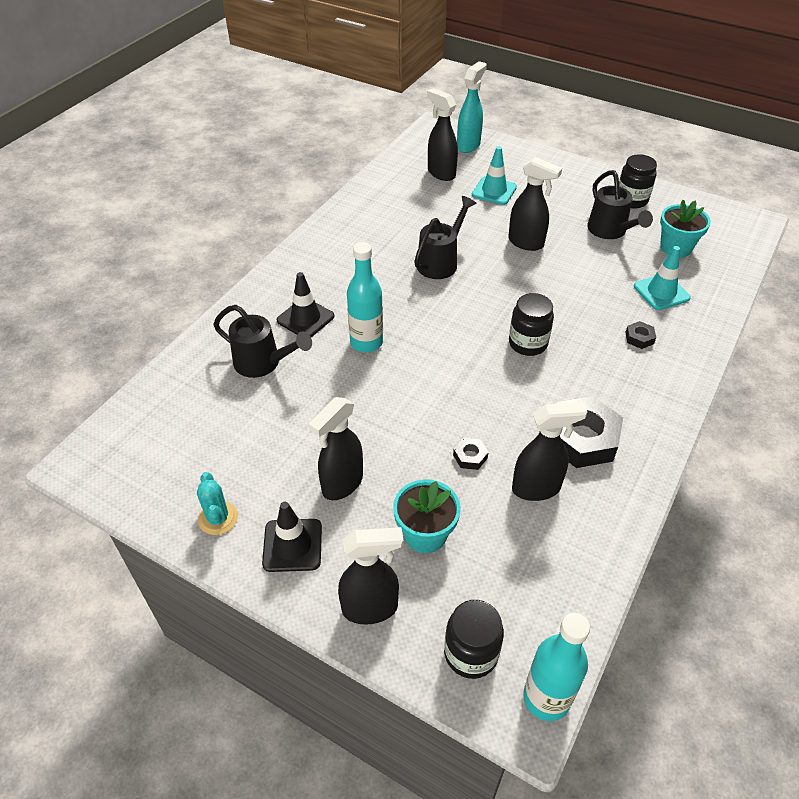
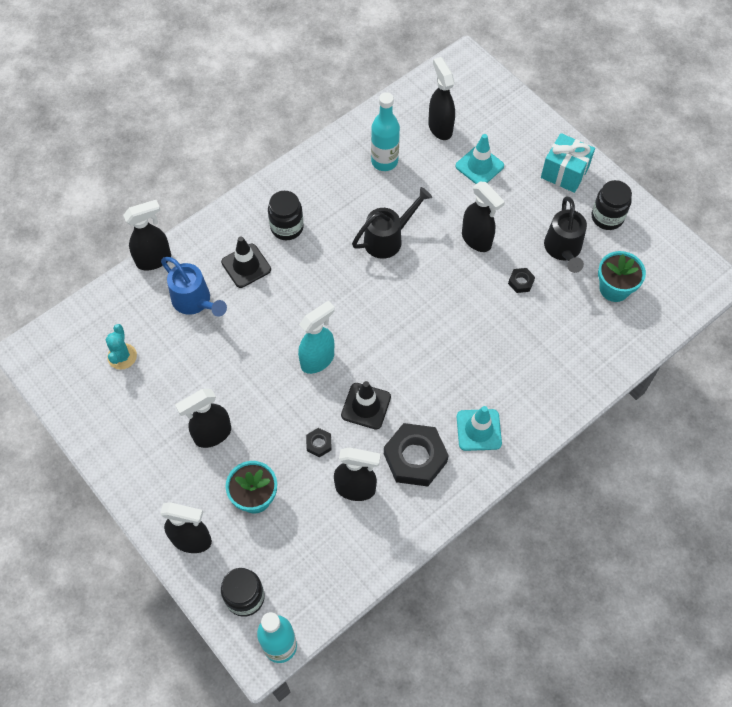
camera: 20 degrees right, 15 degrees up
(200, 338) = (154, 260): none -> black spray bottle
(218, 518) = (113, 432): turquoise cactus -> turquoise cactus (122, 356)
(263, 363) = (195, 301): black watering can -> blue watering can
(292, 545) = (157, 473): black traffic cone -> black traffic cone (366, 406)
(366, 342) = (286, 307): turquoise bottle -> turquoise bottle (384, 161)
(468, 145) = (485, 97): turquoise spray bottle -> turquoise spray bottle (318, 360)
(528, 343) = (420, 352): black jar -> black jar (287, 227)
(572, 179) = (564, 173): none -> turquoise gift
(639, 338) = (519, 377): black nut -> black nut (521, 282)
(661, 292) = (569, 335): turquoise traffic cone -> turquoise traffic cone (478, 430)

